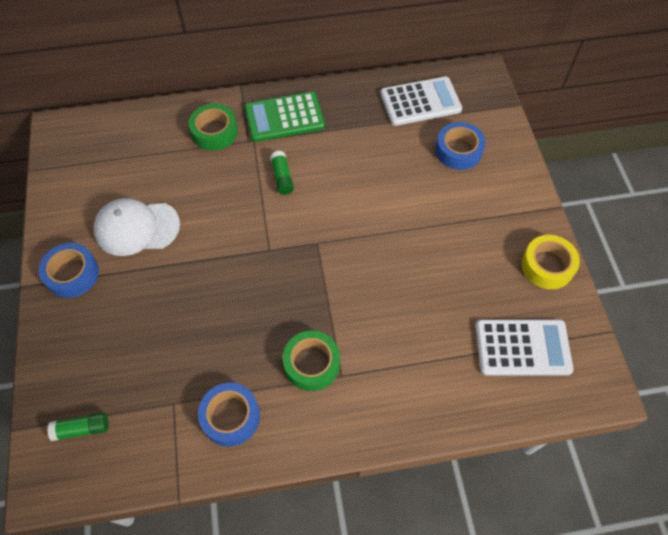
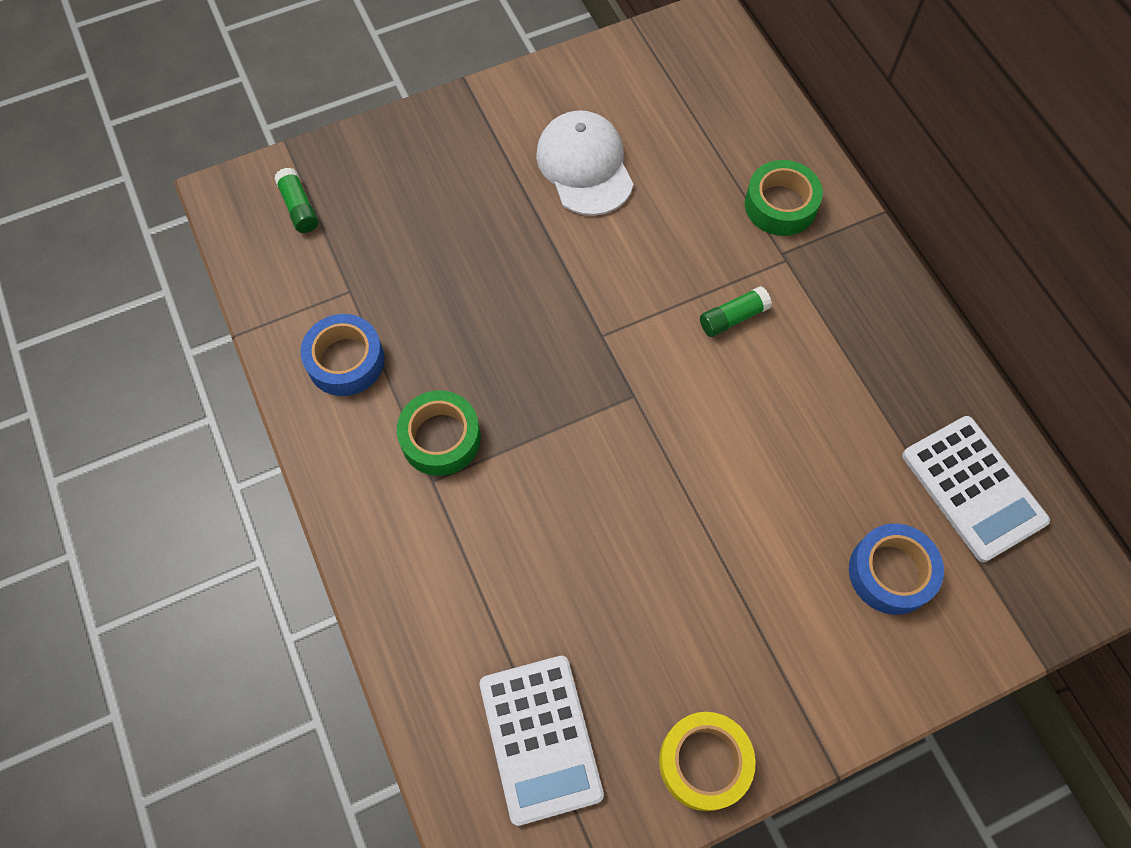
camera: 75 degrees right, 5 degrees up
(72, 274) = (495, 122): blue tape -> none
(284, 117) = (848, 289): green calculator -> none

